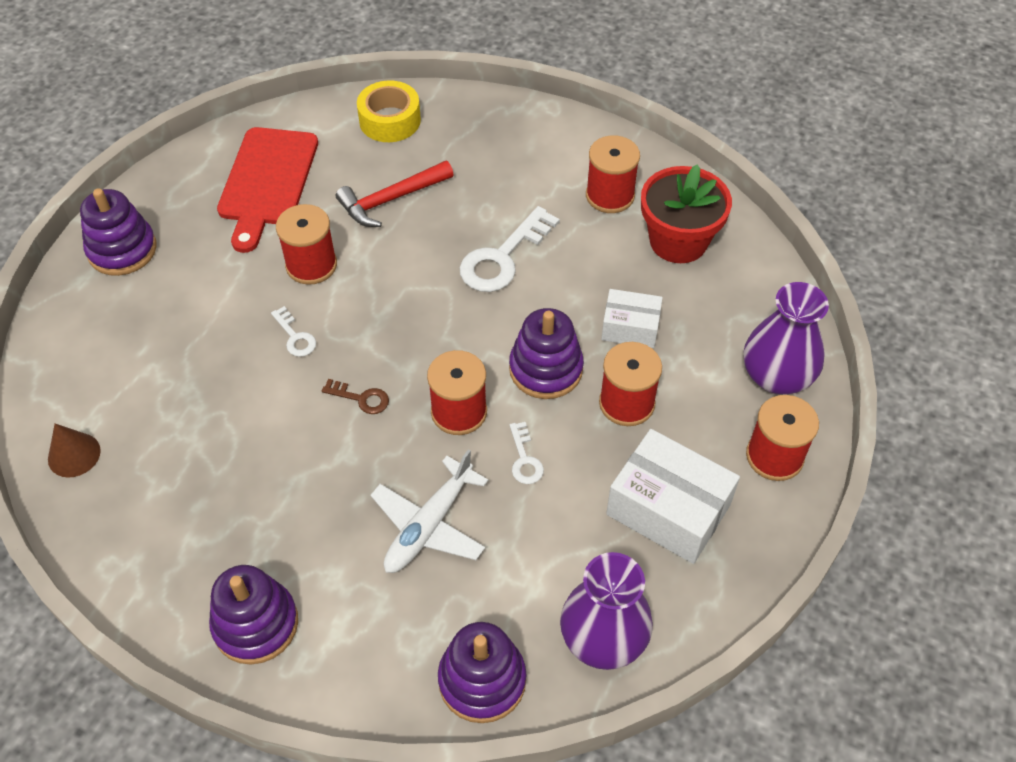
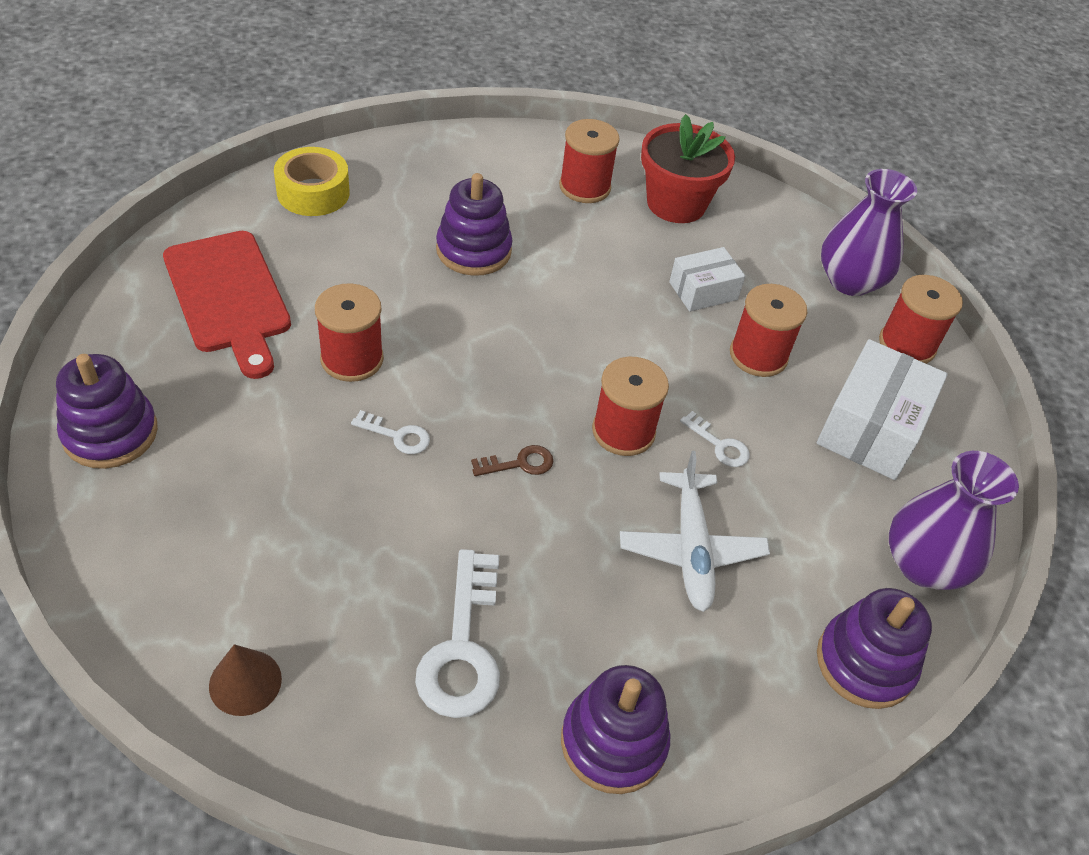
camera: 40 degrees left, 5 degrees down
(391, 199) = (381, 265): red hammer -> none
(503, 257) = (538, 276): white key -> white key (463, 647)
(546, 369) = (665, 357): purple stacking toy -> purple stacking toy (473, 250)
(668, 509) = (871, 428): white box -> white box turned 60 degrees counterclockwise

